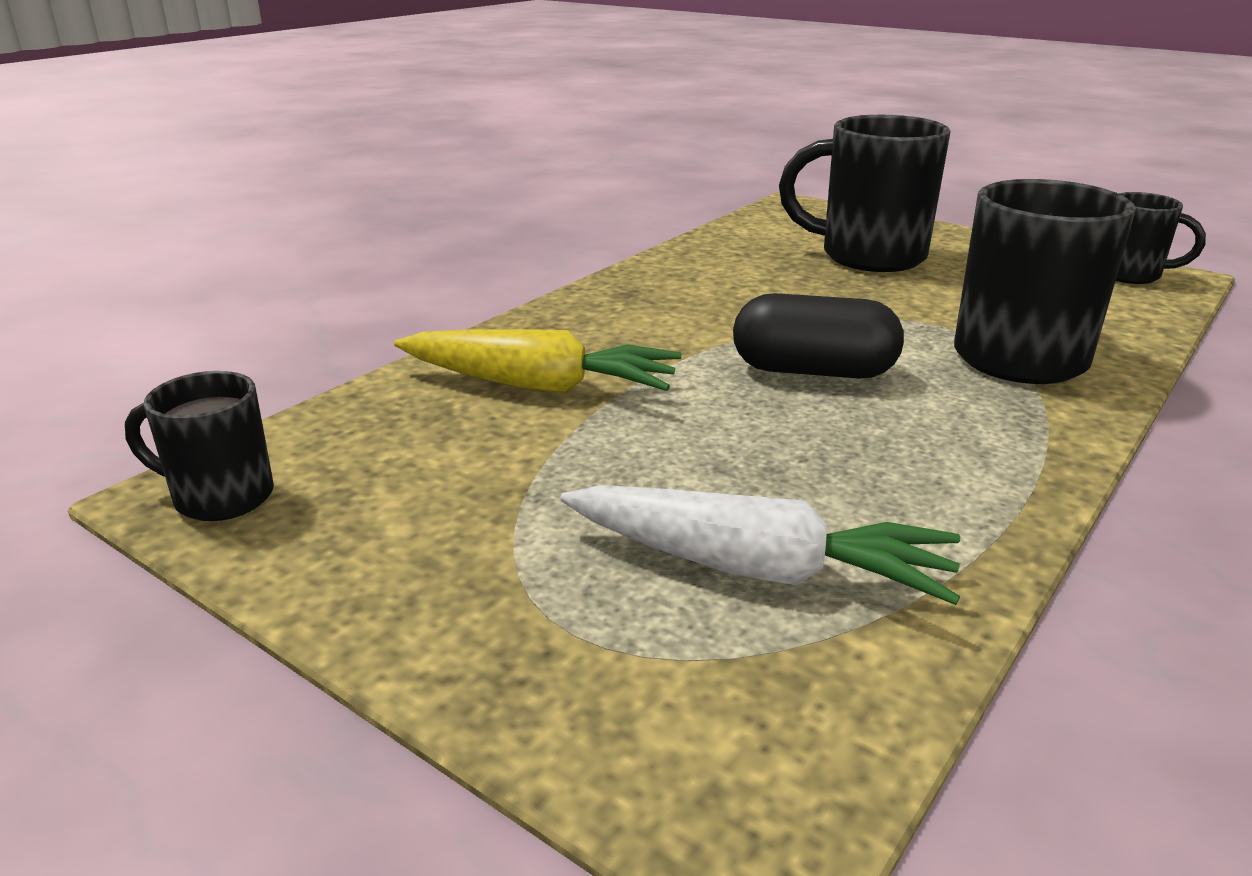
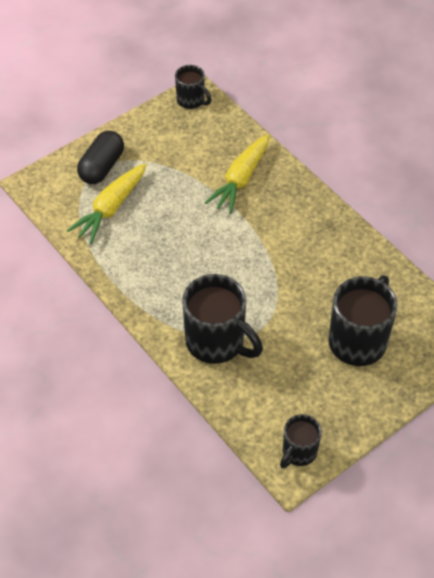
camera: 105 degrees right, 25 degrees up
(220, 497) = (191, 101): black mug -> black mug turned 105 degrees clockwise
(756, 568) = (110, 208): white carrot -> yellow carrot
(813, 371) = (226, 265): black capsule -> black capsule (102, 167)

